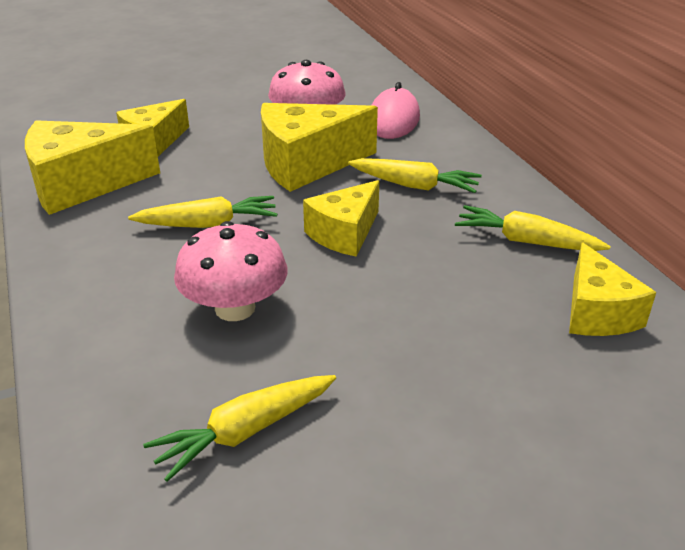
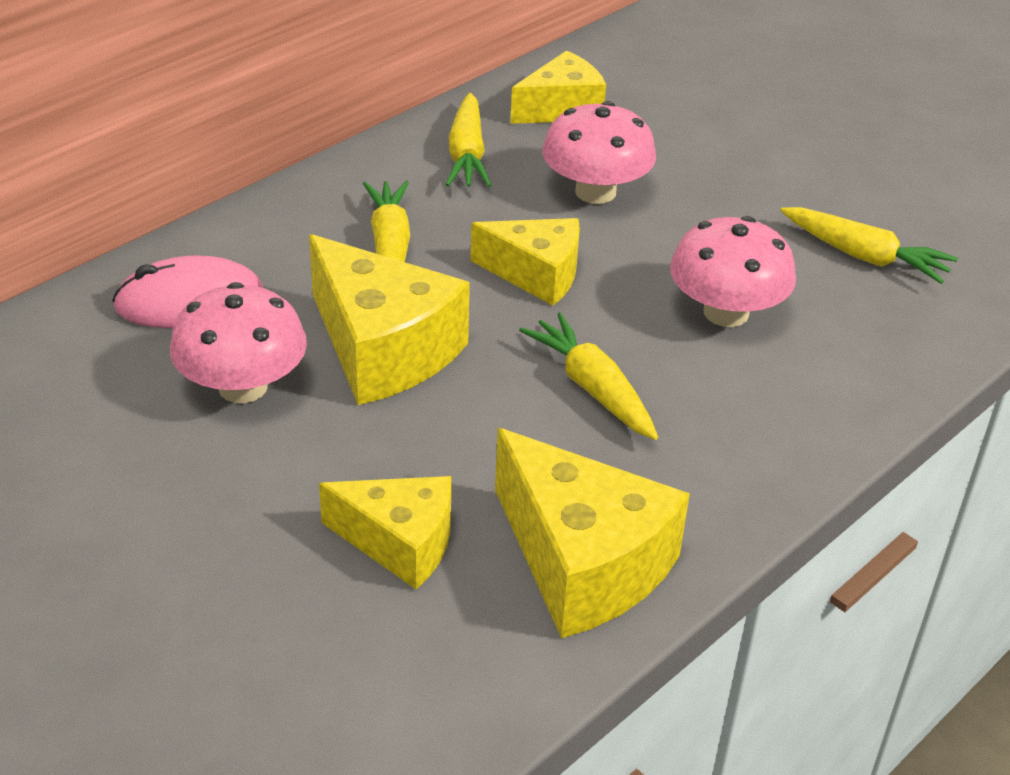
camera: 115 degrees left, 5 degrees up
(442, 292) = (595, 192): none -> pink mushroom

